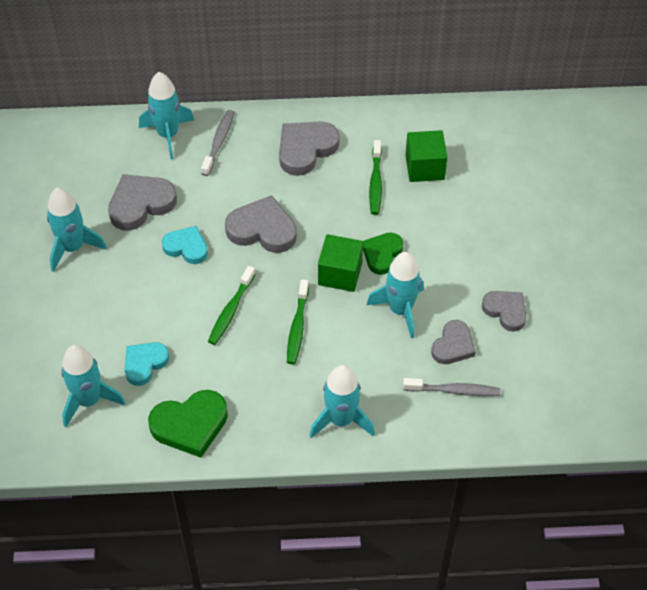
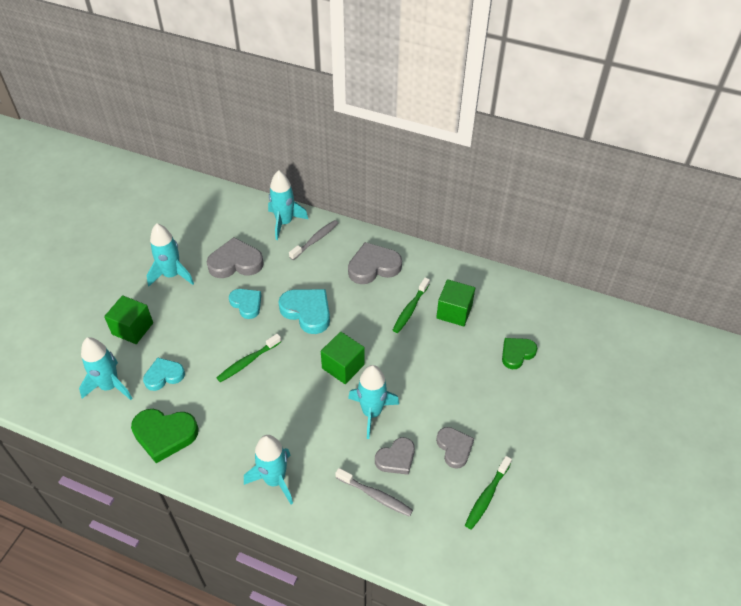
camera: 25 degrees right, 5 degrees down
(69, 327) = (132, 328): none -> green cube
(262, 229) = (307, 312): grey heart -> turquoise heart
(297, 327) = (287, 394): green toothbrush -> green toothbrush (486, 496)
(382, 254) = (383, 364): green heart -> green heart (517, 354)

